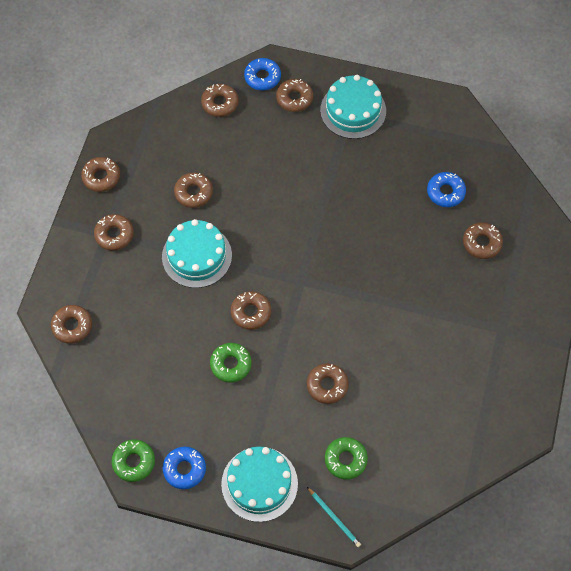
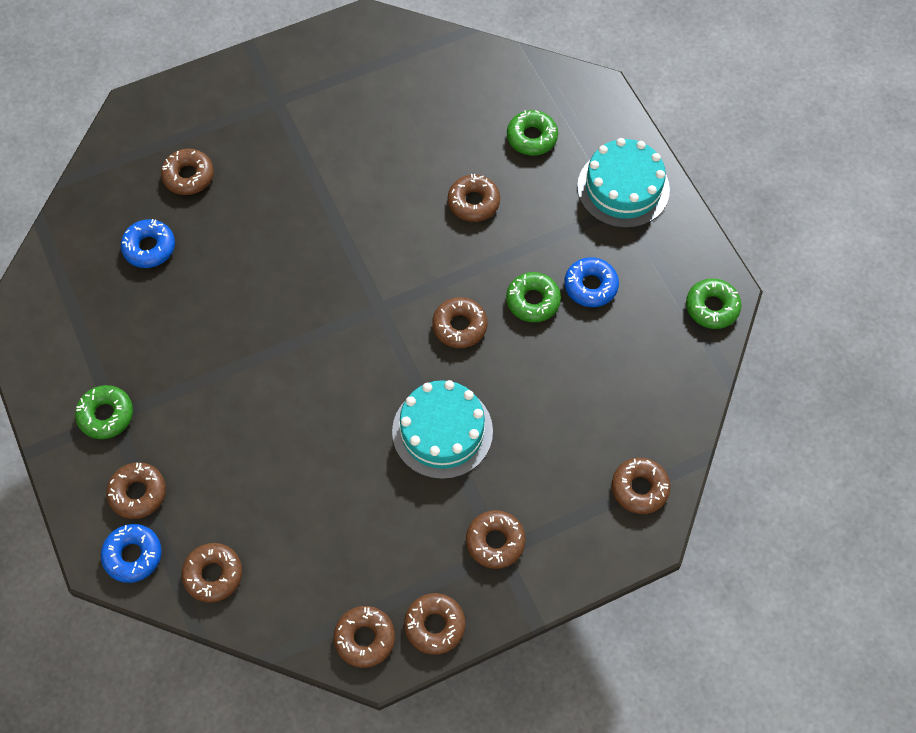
camera: 130 degrees left, 0 degrees up
(184, 469) = (673, 259): blue donut -> blue donut (590, 286)
(193, 193) = (365, 500): brown donut -> brown donut (365, 638)
(334, 518) = (593, 110): turquoise pencil -> none
(353, 110) = (106, 415): turquoise cake -> green donut

